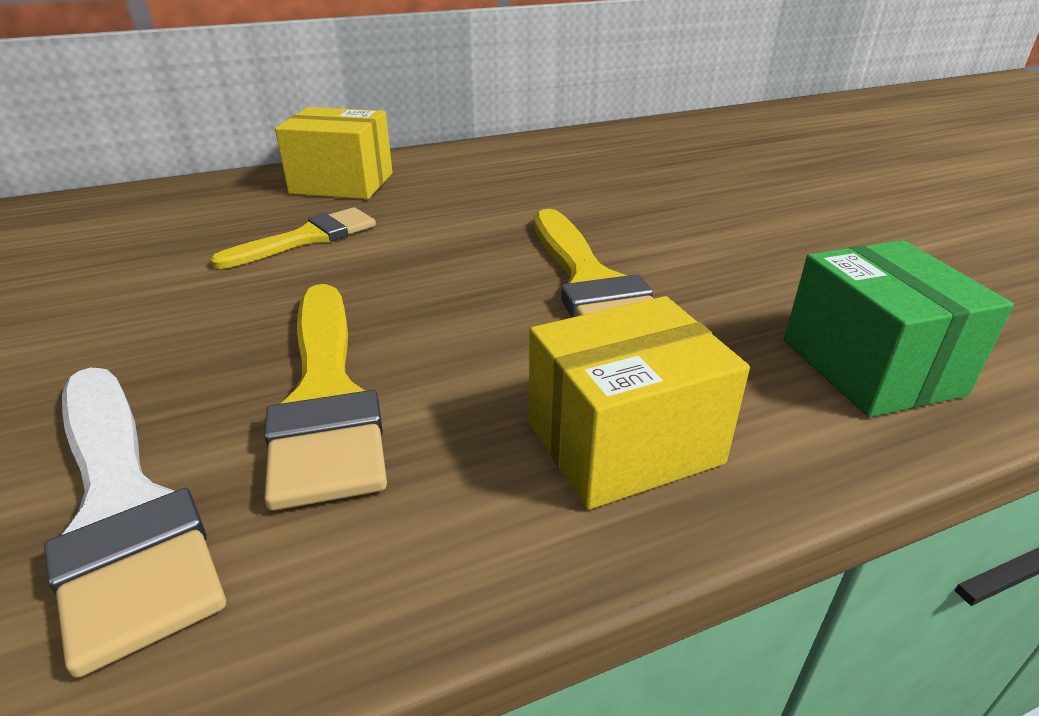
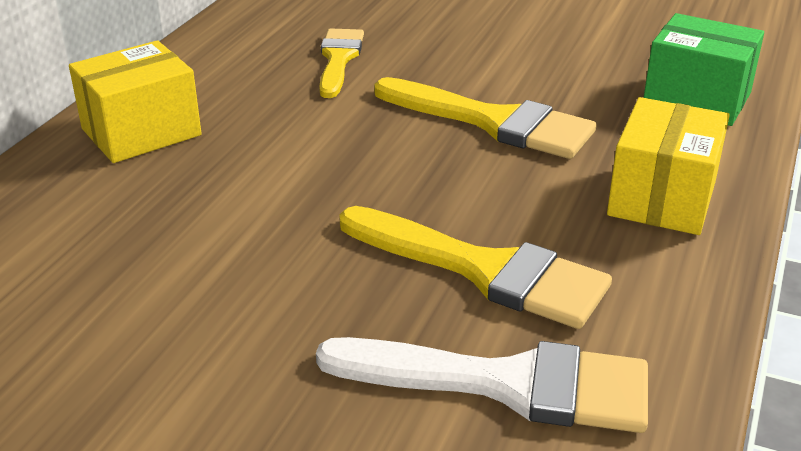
camera: 45 degrees left, 0 degrees up
(307, 238) = (227, 189): yellow brush -> yellow brush (339, 59)

